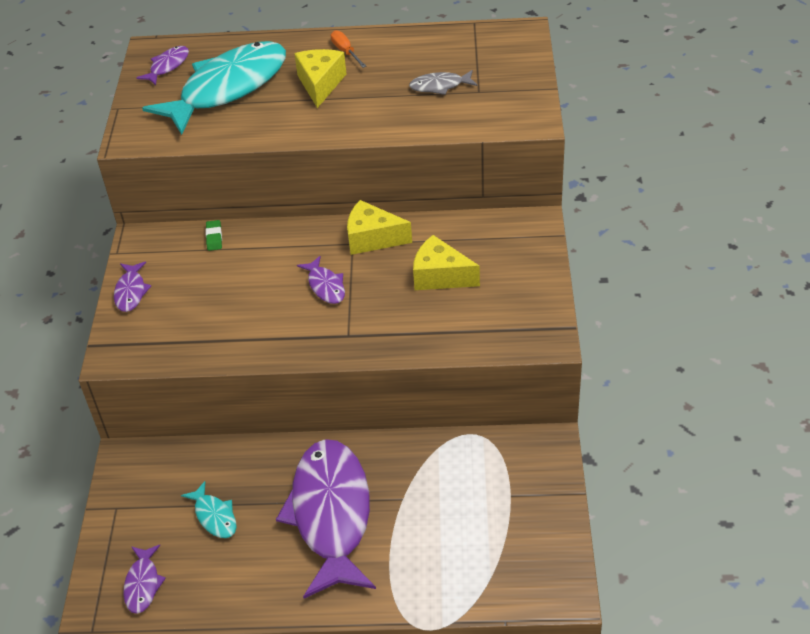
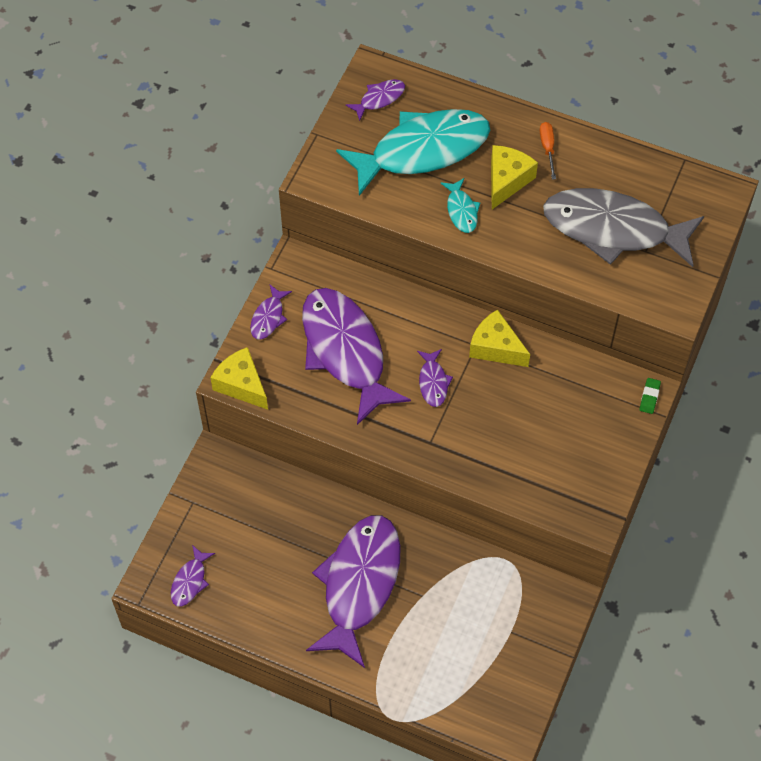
camera: 20 degrees right, 15 degrees up
(214, 237) = (360, 287): green eraser -> green eraser (649, 397)
(214, 516) = (267, 545): turquoise fish -> turquoise fish (461, 211)
(224, 292) = (345, 351): none -> purple fish
(440, 86) = (613, 229): grey fish -> grey fish, size x2.39
(440, 276) = (535, 414): yellow cheese -> yellow cheese (241, 385)

